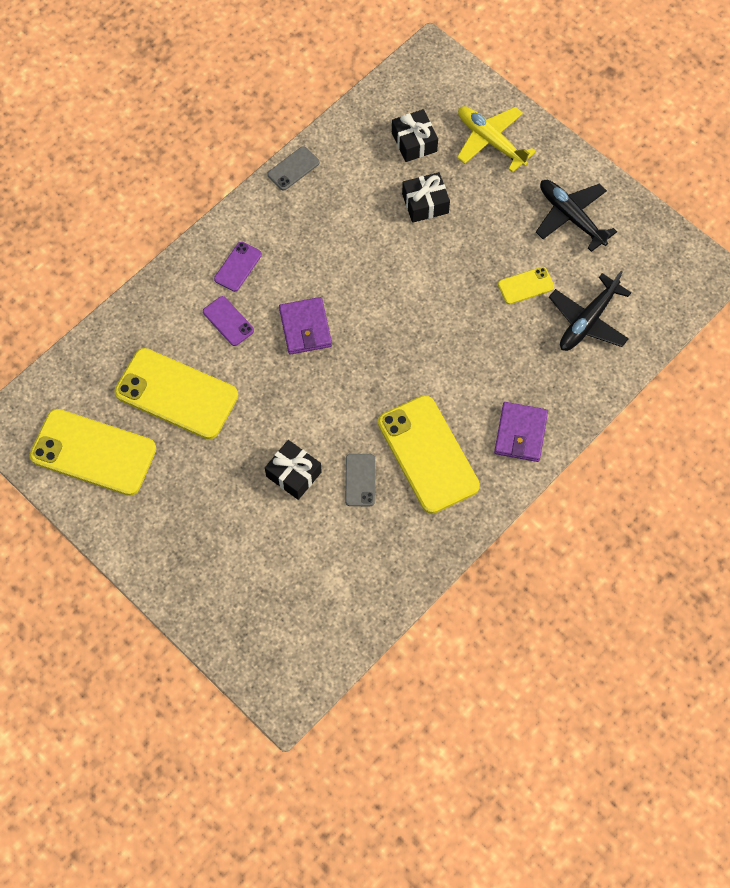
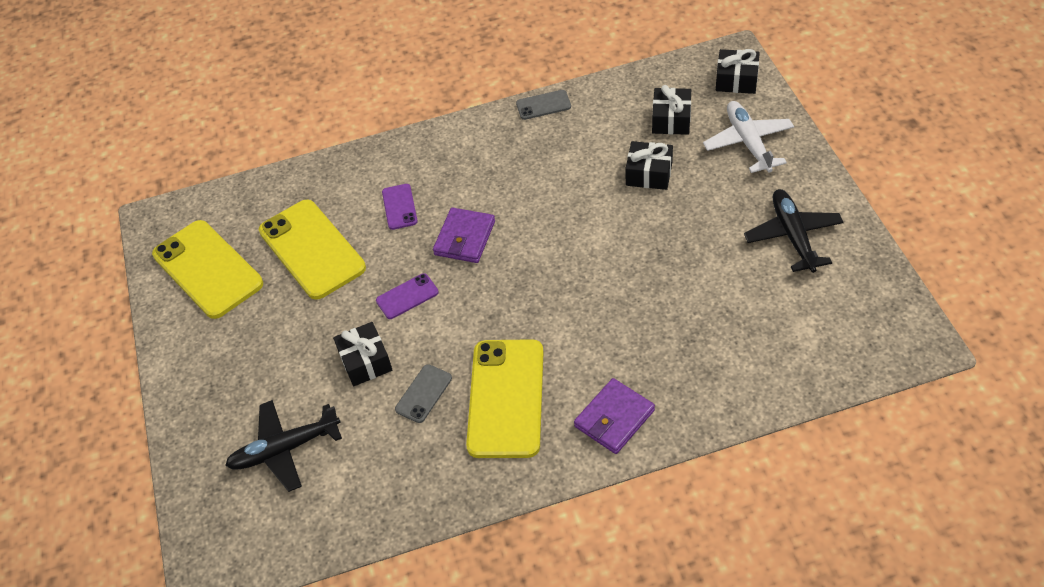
camera: 35 degrees right, 15 degrees down
(238, 267) = (439, 166): purple phone -> purple phone (407, 296)
(447, 80) = (736, 80): none -> black gift
(490, 141) = (748, 143): yellow plane -> white plane
(525, 285) = (706, 281): yellow phone -> none
(588, 320) = (754, 338): black plane -> black plane (285, 449)

